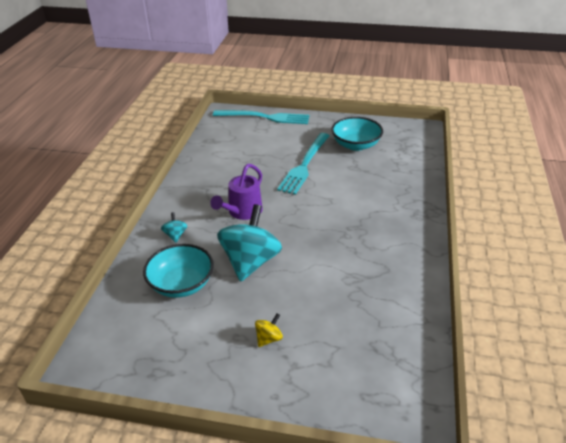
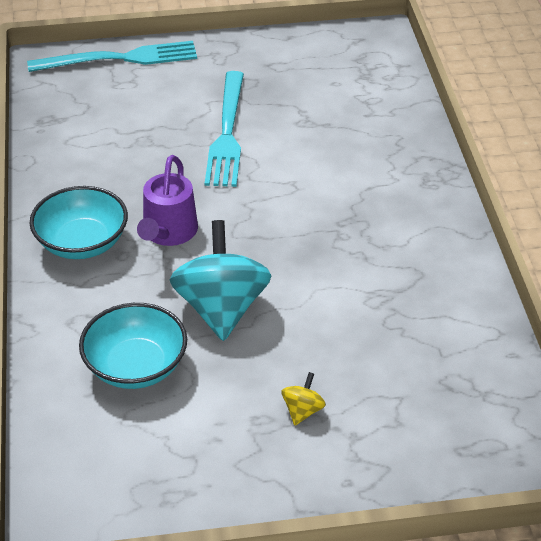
camera: 20 degrees left, 5 degrees up
(175, 235) = (83, 294): turquoise spinning top -> none
(356, 145) = (291, 82): turquoise bowl -> turquoise bowl (82, 243)

